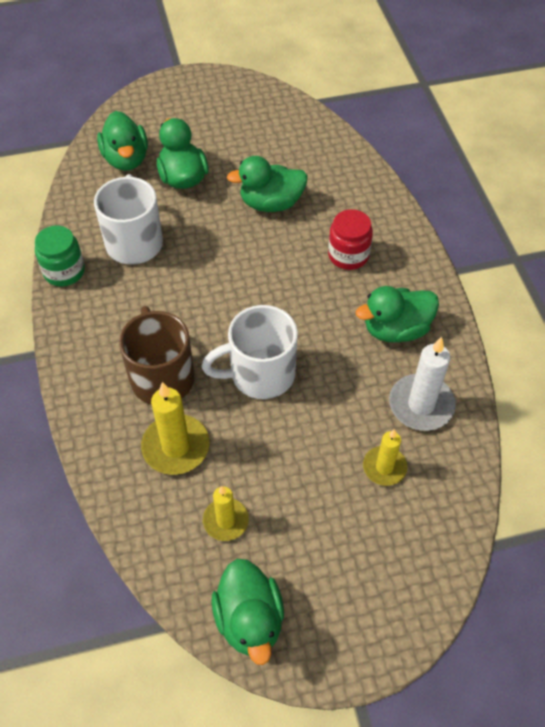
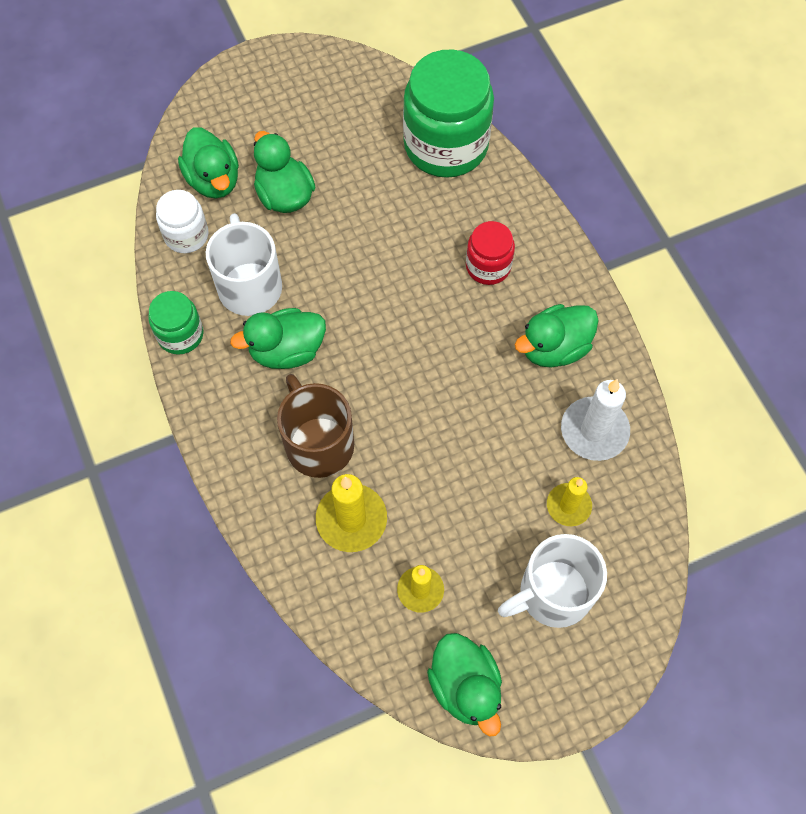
camera: 10 degrees left, 10 degrees up
(91, 197) = (186, 235): none -> white jar
(260, 374) = (421, 423): white mug -> white mug (552, 593)
(271, 203) = (391, 213): green duck -> green duck (287, 351)
(330, 158) = (446, 145): none -> green jar

